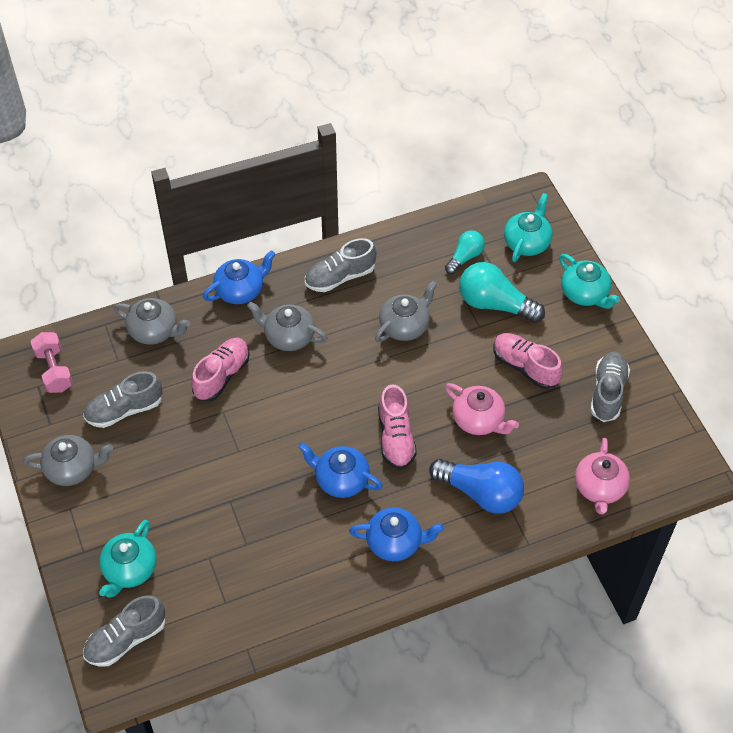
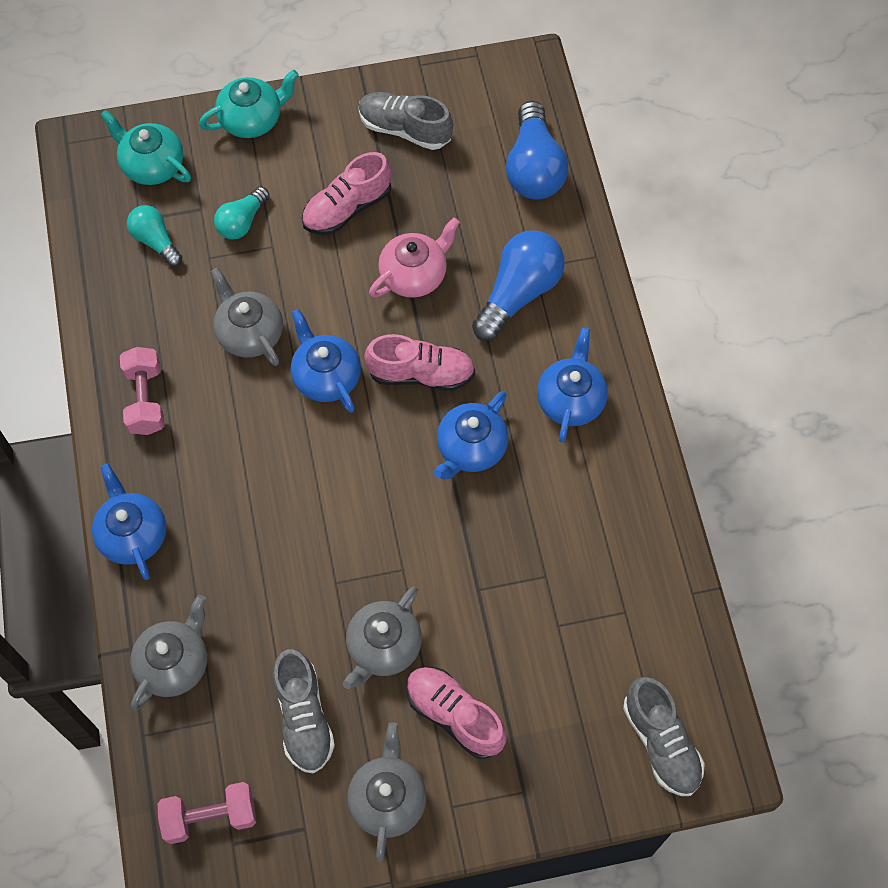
camera: 80 degrees left, 10 degrees up
(129, 569) = (560, 730): turquoise teapot -> none
(222, 375) = (275, 577): pink shoe -> pink shoe (455, 715)
(288, 336) = (230, 481): grey teapot -> grey teapot (383, 647)
(340, 277) = (145, 399): grey shoe -> pink dumbbell
(380, 378) = (326, 376): none -> blue teapot
(495, 304) = (242, 222): turquoise light bulb -> turquoise light bulb, size x0.59
(599, 488) = (534, 168): pink teapot -> blue light bulb

